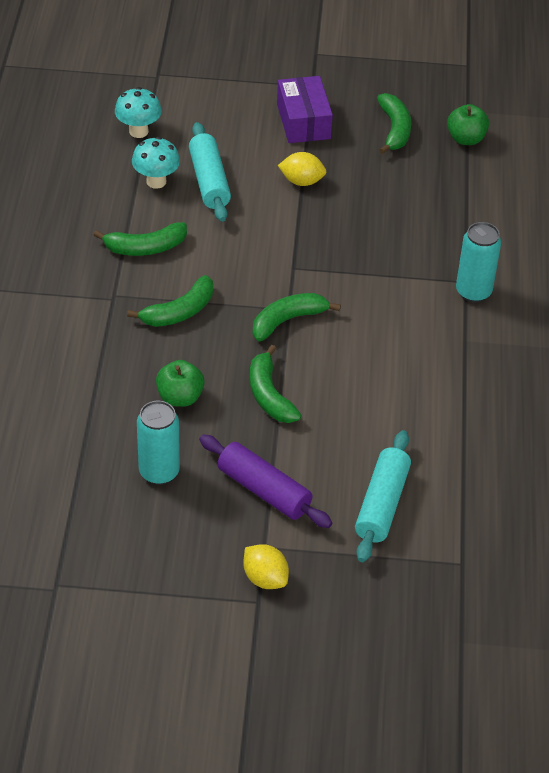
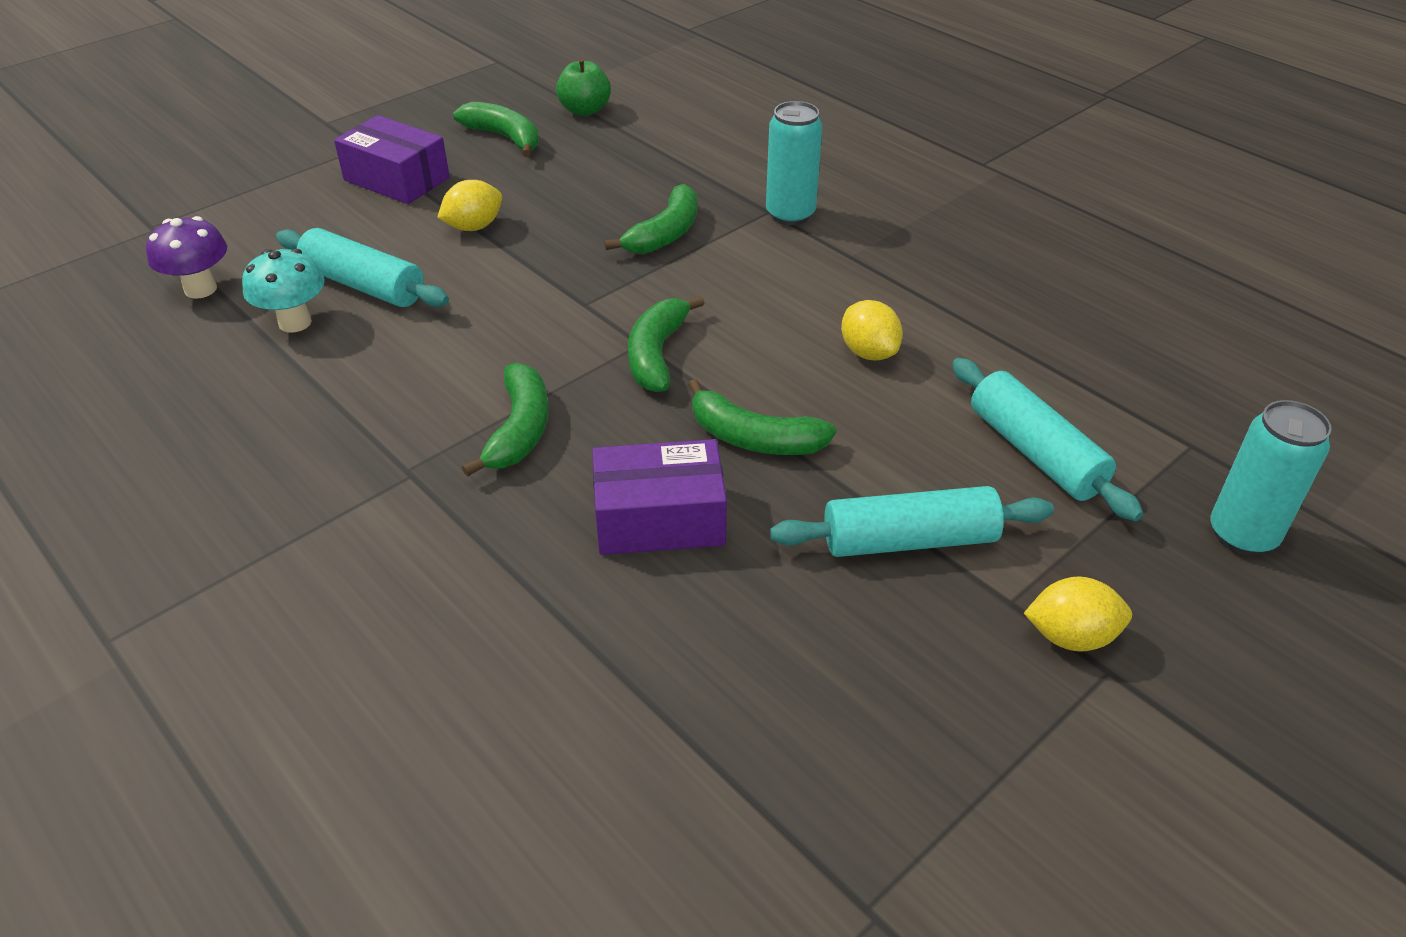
camera: 45 degrees left, 5 degrees down
(138, 131) = (200, 289): turquoise mushroom -> purple mushroom
(145, 248) = (377, 394): green banana -> green banana (665, 233)
(159, 472) = (766, 624): turquoise can -> turquoise can (1242, 535)
(180, 397) = (659, 519): green apple -> purple box
(264, 490) = (909, 540): purple rolling pin -> turquoise rolling pin
(386, 397) = (868, 352): none -> yellow lemon

